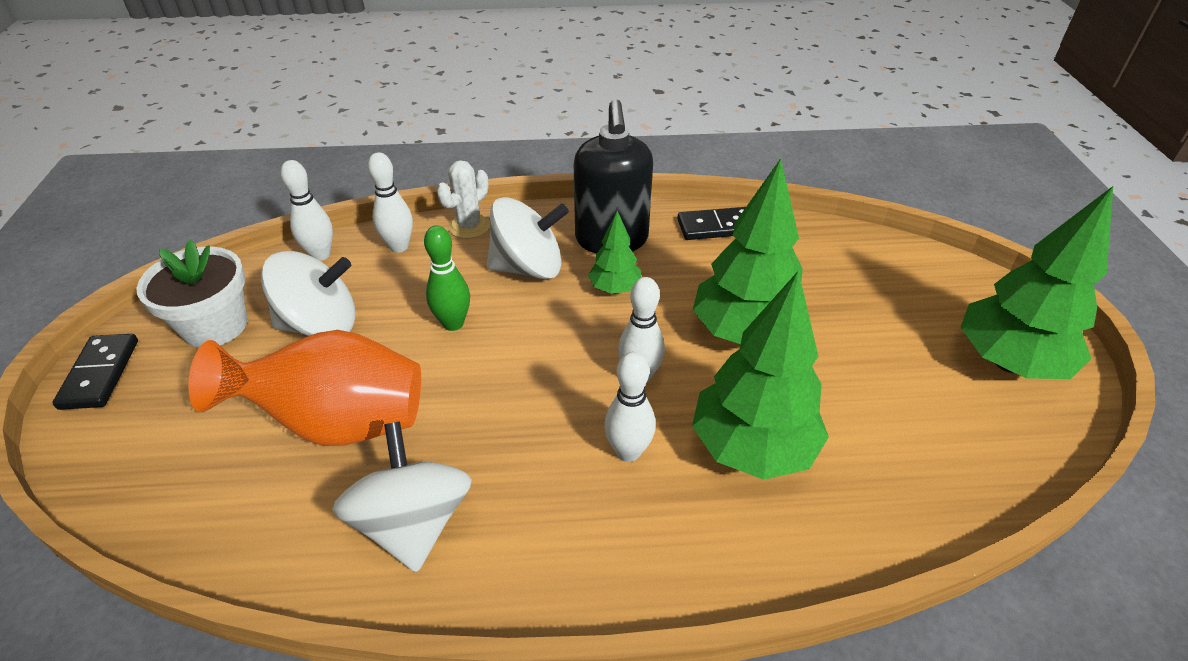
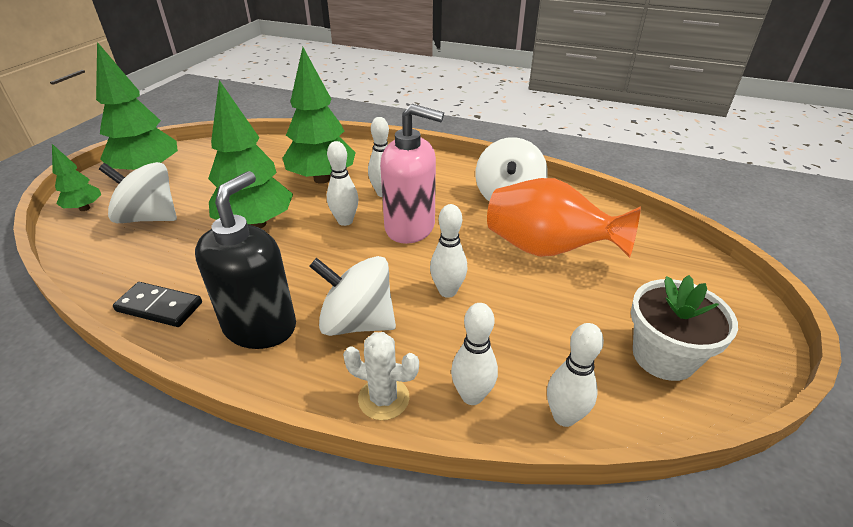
camera: 155 degrees left, 5 degrees down
(100, 374) = (754, 339): black domino -> none
(320, 325) = (561, 325): white spinning top -> white spinning top (149, 218)
(453, 323) = (447, 291): green bowling pin -> white bowling pin
(469, 226) = (383, 398): white cactus -> white cactus turned 45 degrees clockwise
(544, 396) = (410, 227): none -> pink soap dispenser
(614, 289) = (305, 279): green tree -> green tree (85, 208)

